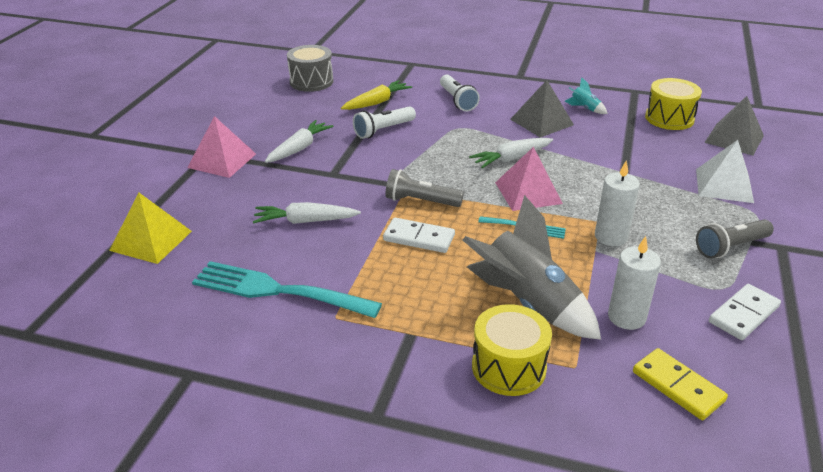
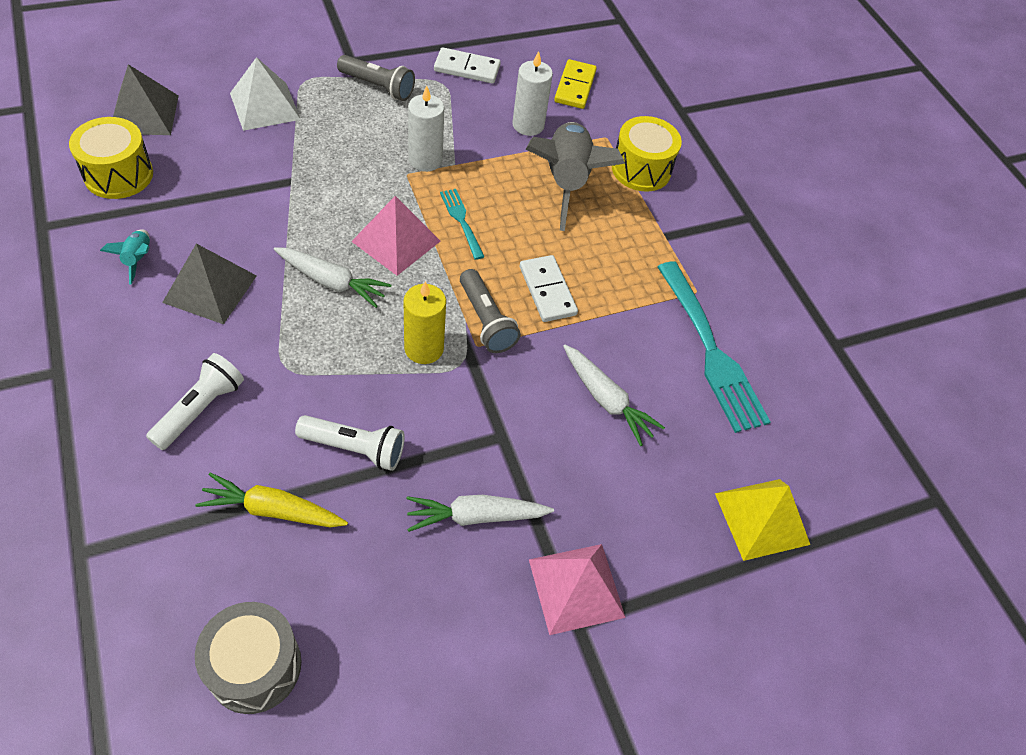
camera: 135 degrees left, 20 degrees up
(424, 171) = (424, 348): none -> yellow candle

